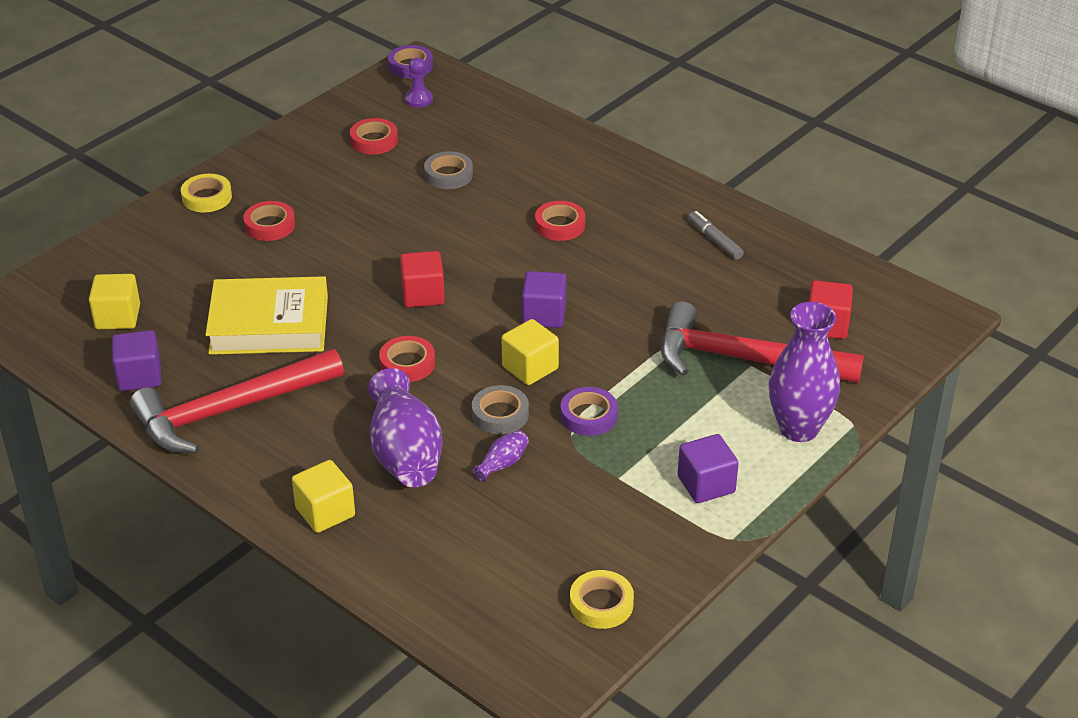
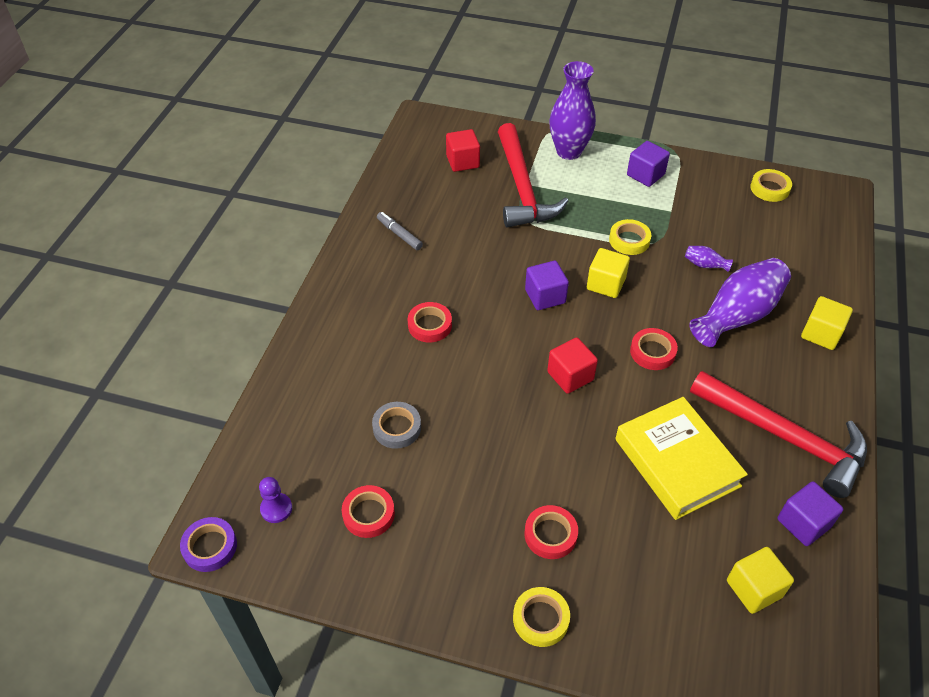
camera: 115 degrees left, 10 degrees up
(500, 414) = (662, 282): grey tape -> none
(588, 416) = (629, 240): purple tape -> yellow tape
(715, 240) = (399, 234): grey marker -> grey marker turned 105 degrees clockwise

